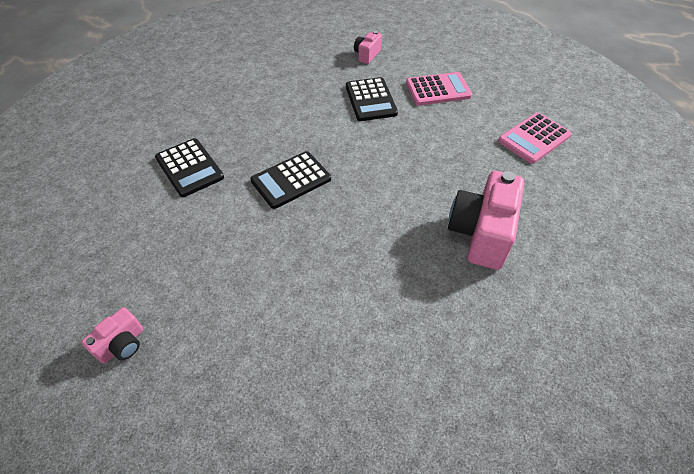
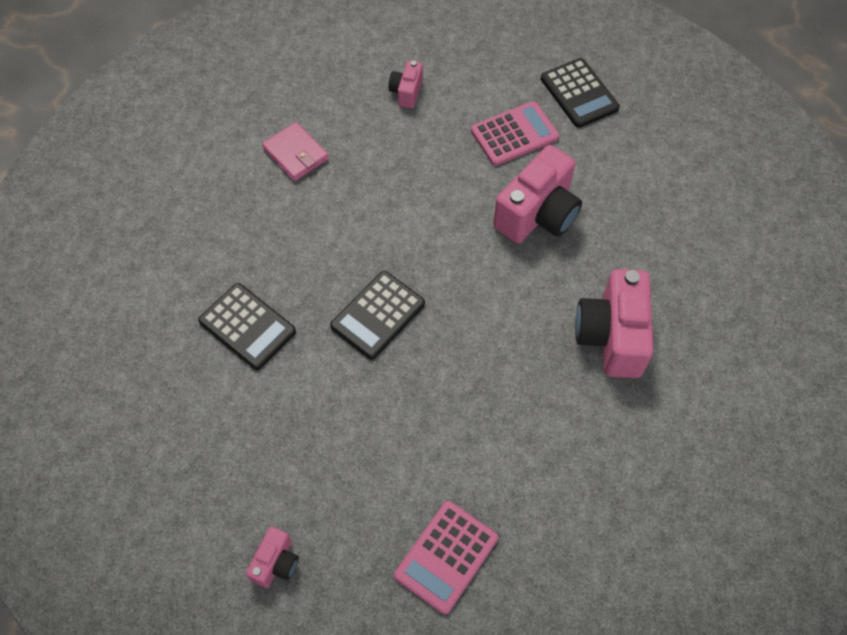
camera: 15 degrees left, 10 degrees up
(275, 75) = (296, 154): none -> pink wallet
(371, 100) = (434, 169): black calculator -> black calculator (579, 93)
(441, 140) = (537, 214): none -> pink camera
(534, 138) = (645, 187): pink calculator -> pink calculator (446, 557)

